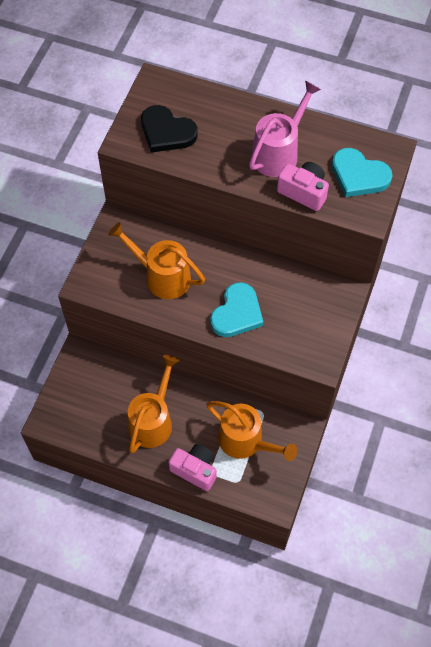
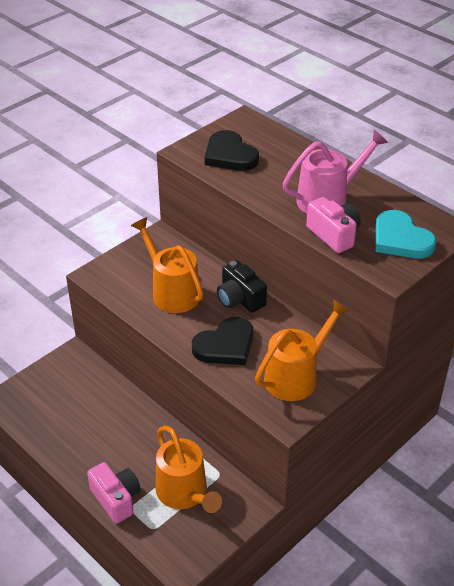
camera: 25 degrees right, 20 degrees down
(153, 420) = (104, 437): orange watering can -> orange watering can (296, 376)
(223, 261) = (240, 299): none -> black camera
(237, 313) = (225, 345): turquoise heart -> black heart

